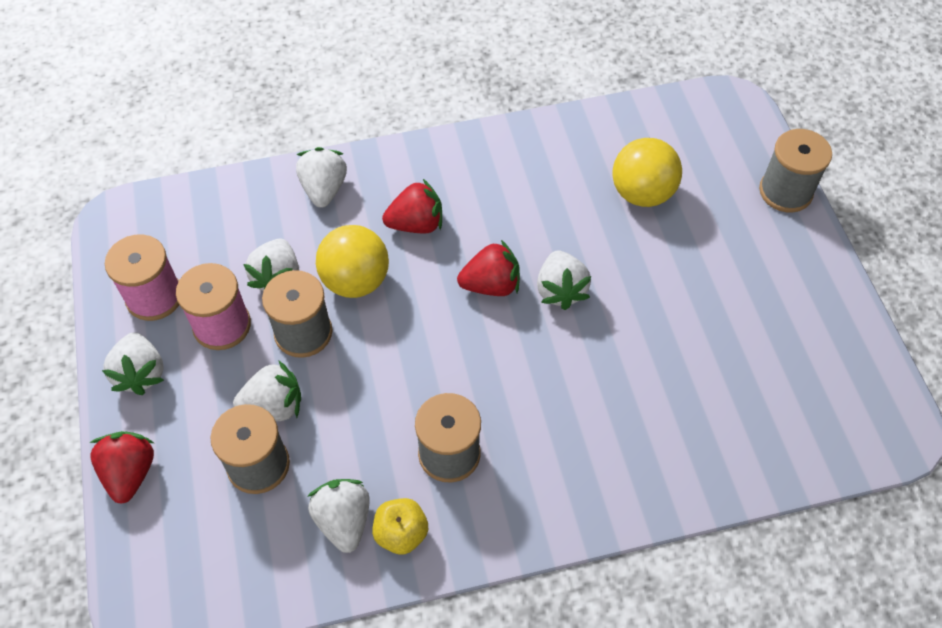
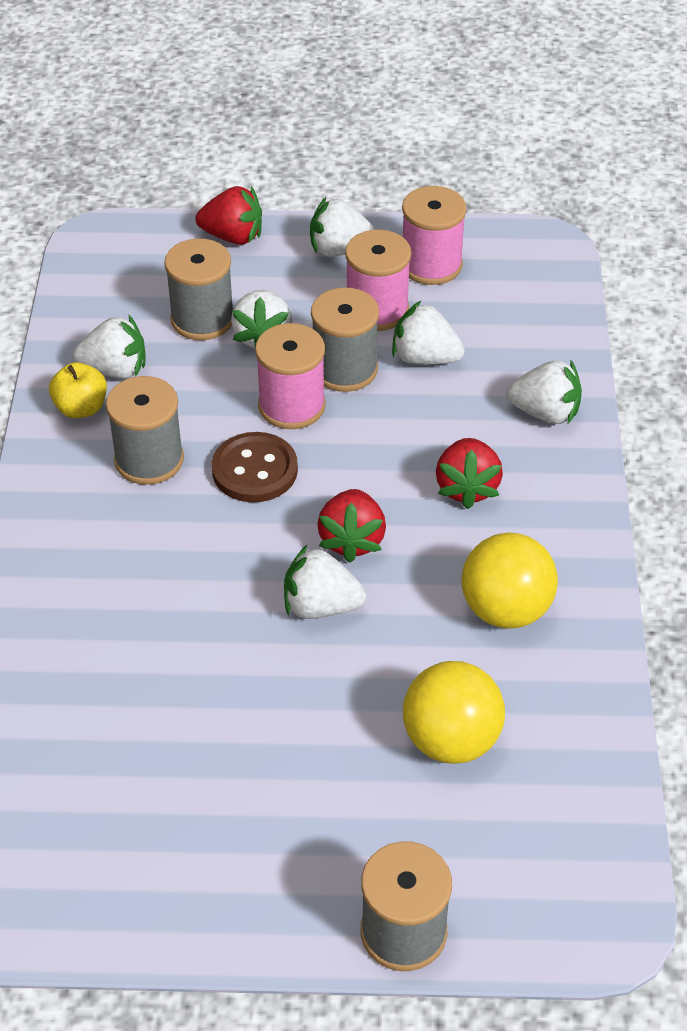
camera: 105 degrees right, 10 degrees down
(355, 281) = (399, 420): yellow ball -> yellow ball (505, 609)
(357, 361) = (292, 406): none -> pink spool
(438, 369) = (254, 470): none -> brown button

